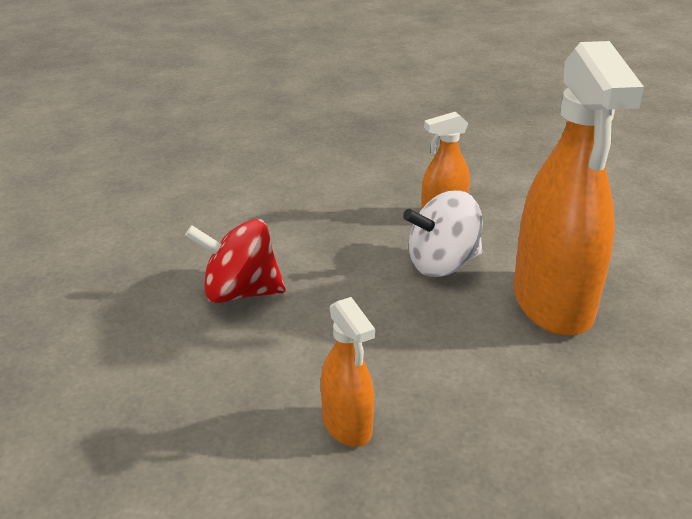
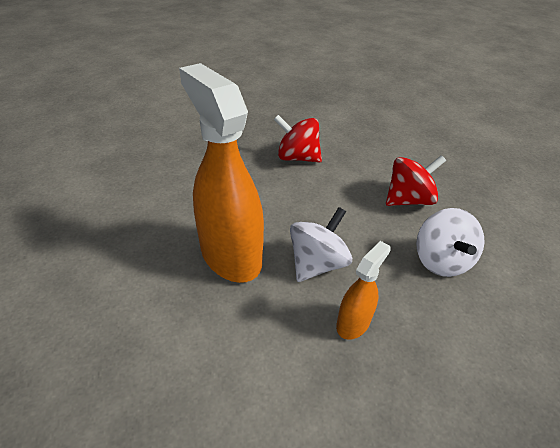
camera: 150 degrees right, 10 degrees up
(293, 227) = (441, 260): none -> white spinning top
(347, 426) = (297, 157): orange spray bottle -> red spinning top

